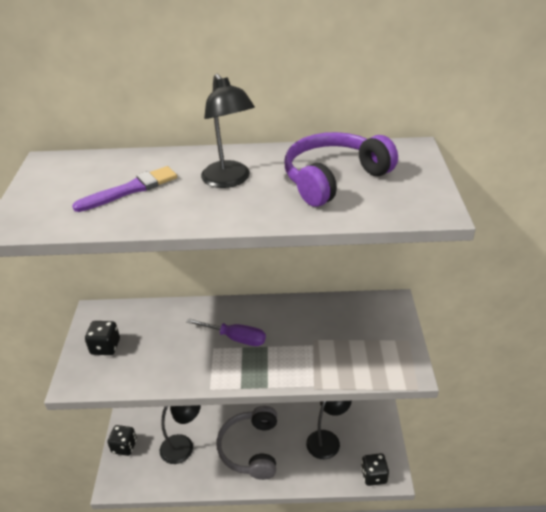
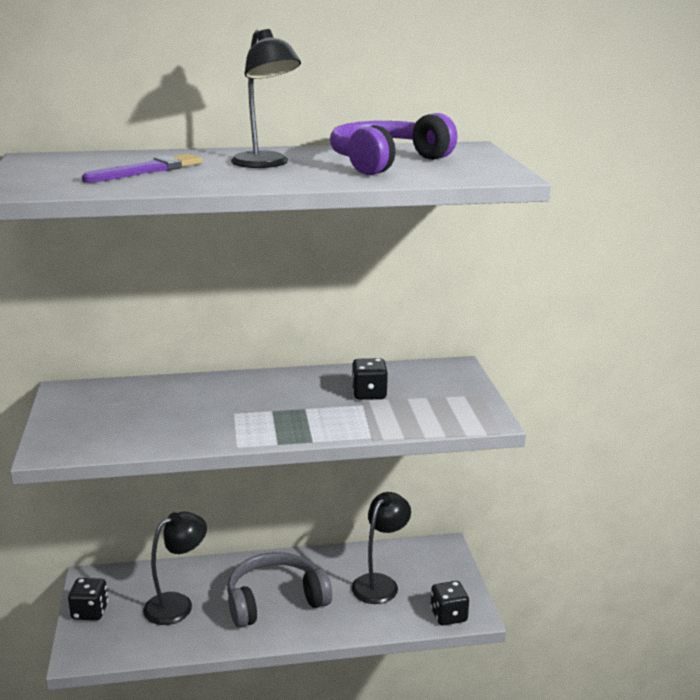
camera: 10 degrees left, 15 degrees down
(105, 347) = (87, 418): black dice -> black dice (369, 394)
(236, 338) = (262, 403): purple screwdriver -> none
(251, 449) = (275, 600): grey headphones -> grey headphones turned 75 degrees clockwise

